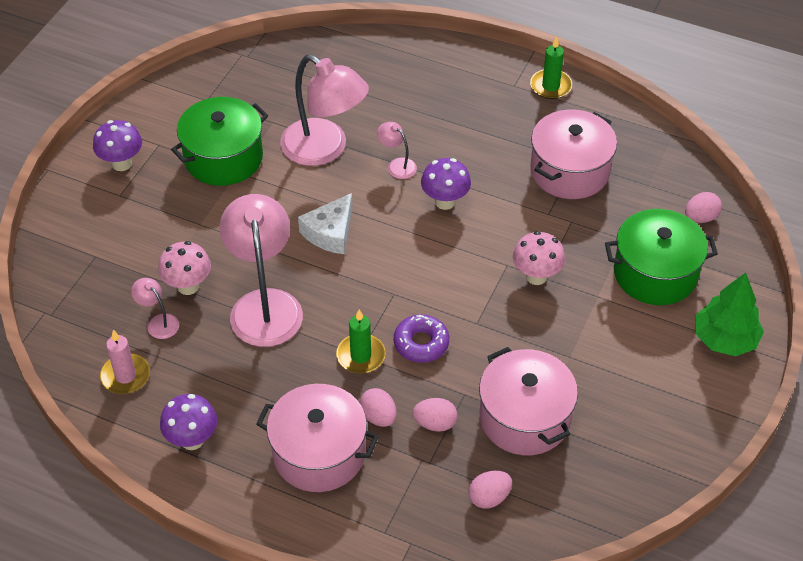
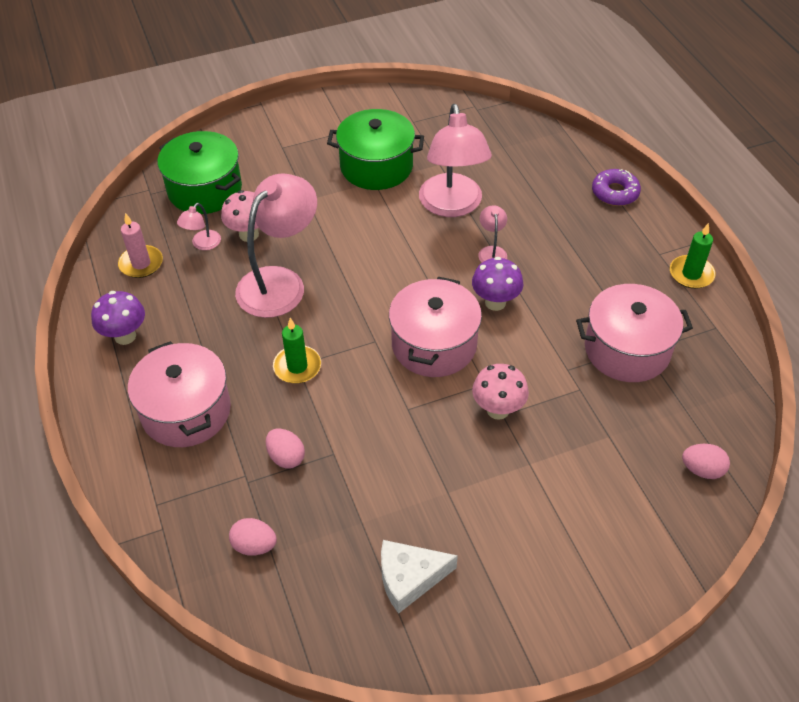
camera: 45 degrees right, 0 degrees up
(122, 163) = (308, 128): purple mushroom -> none
(158, 322) = (202, 244): pink lamp -> pink lamp turned 150 degrees counterclockwise
(330, 232) = (384, 265): white cheese -> white cheese (409, 578)
(378, 417) = (255, 419): pink egg -> none
(421, 343) = (349, 391): purple donut -> purple donut (615, 193)
(524, 418) = (354, 509): pink pot -> pink pot (434, 344)
(655, 273) = (602, 484): green pot -> green pot (205, 189)
(724, 339) = (599, 588): green tree -> none

